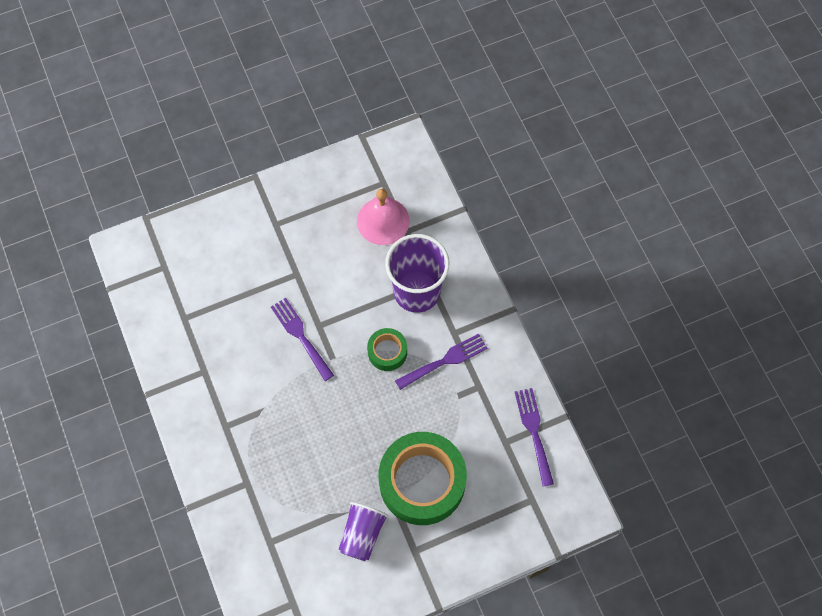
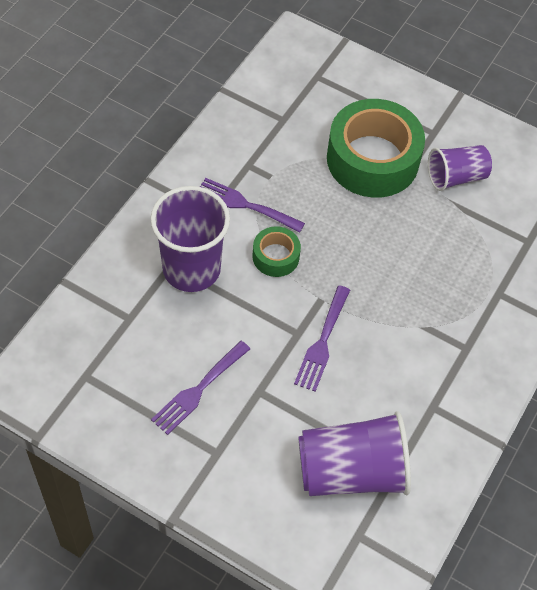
camera: 130 degrees left, 10 degrees down
(203, 291) = (351, 471): none -> purple cup
(383, 221) = (133, 347): pink bell -> none
(534, 432) = (256, 104): purple fork -> purple fork (198, 390)

